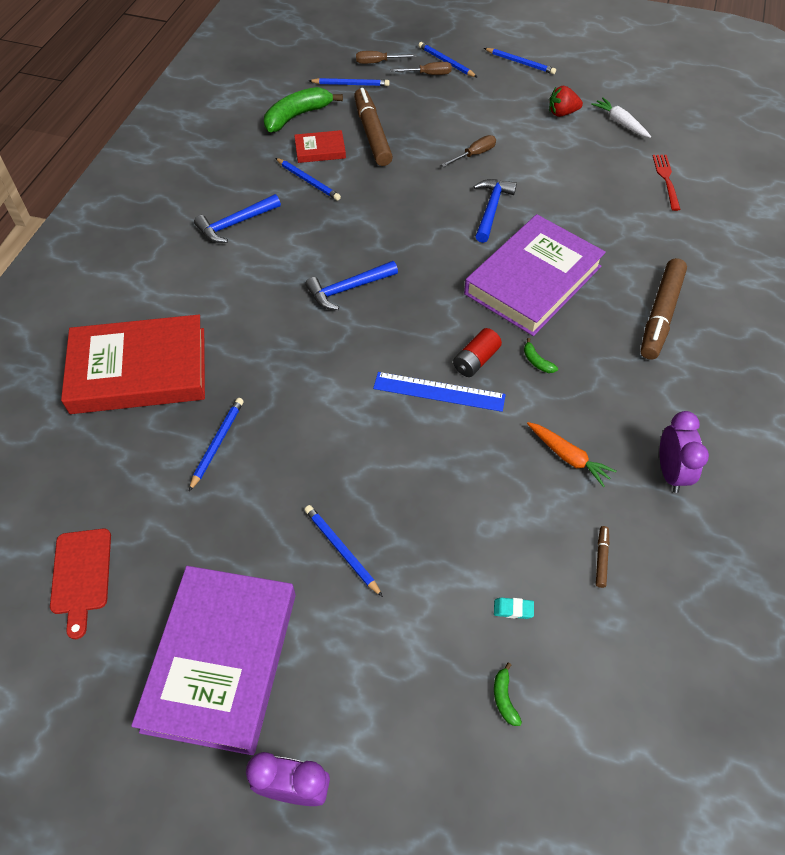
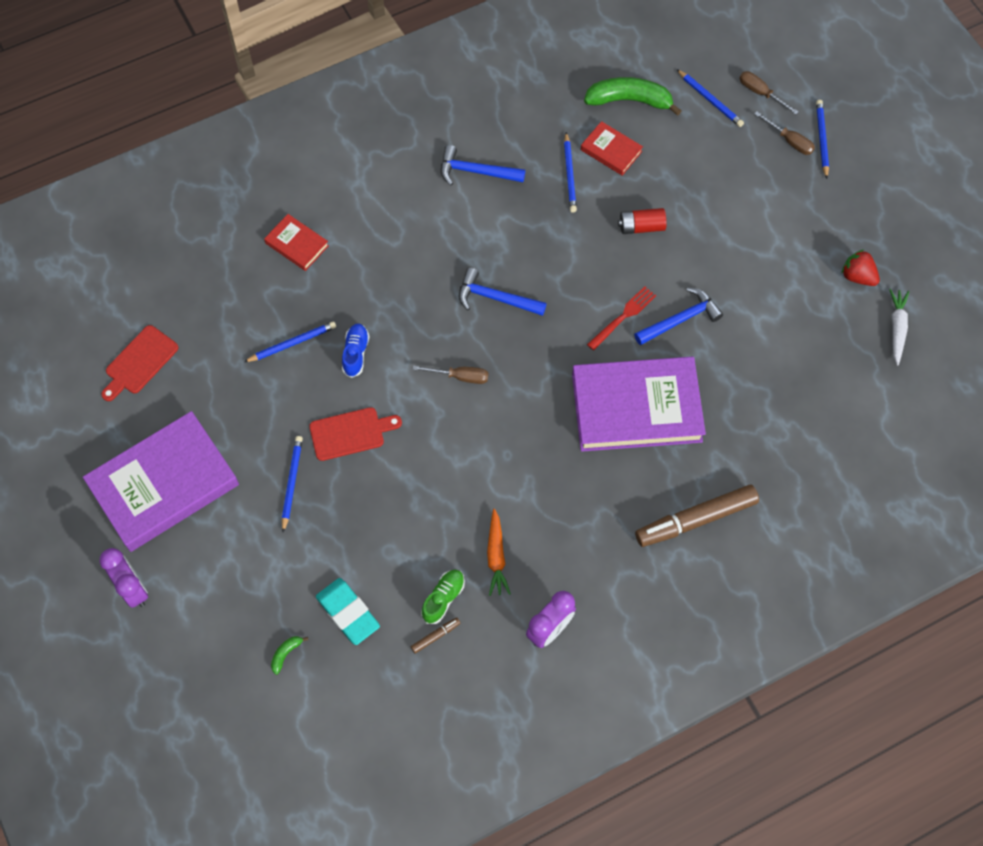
camera: 45 degrees right, 10 degrees up
(139, 370) = (297, 244): red book -> red book, size x0.45
(282, 408) = (355, 353): none -> blue shoe
(347, 468) = (350, 433): none -> red cutting board
(372, 134) = (670, 168): brown marker -> none
(439, 391) = (467, 433): blue ruler -> none
(474, 154) = (729, 257): brown screwdriver -> brown screwdriver (460, 376)
(476, 360) = (519, 433): red battery -> red battery (641, 227)
(513, 609) = (348, 613): turquoise eraser -> turquoise eraser, size x2.19
(520, 63) = (888, 192): blue pencil -> none
(537, 361) = (559, 472): green banana -> none
(570, 524) = (443, 598): none -> green shoe
(666, 179) = (861, 414): red fork -> red fork (623, 316)

